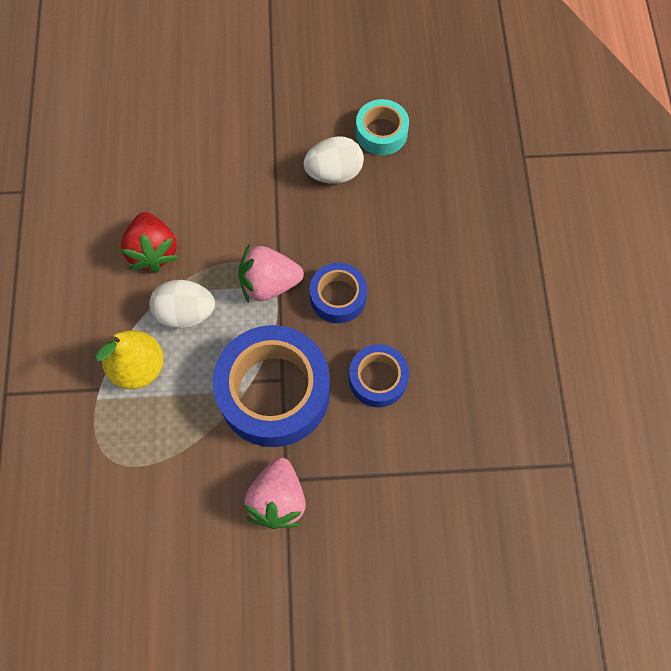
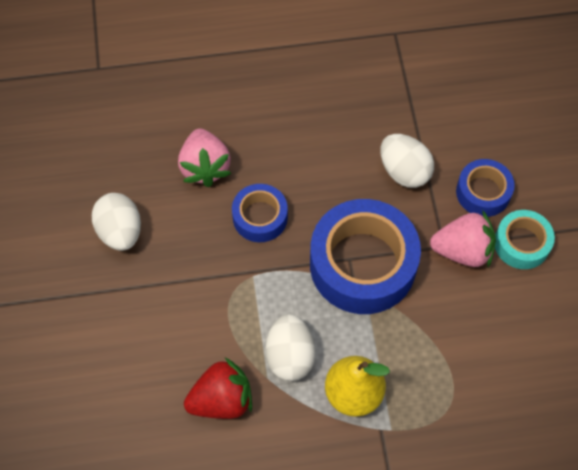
camera: 95 degrees left, 5 degrees down
(269, 283) = (251, 280): pink strawberry -> pink strawberry (205, 167)
(378, 379) = (339, 178): blue tape -> blue tape (483, 192)
(381, 133) = (71, 191): turquoise tape -> turquoise tape (521, 243)
(381, 449) = (404, 171): none -> white egg

